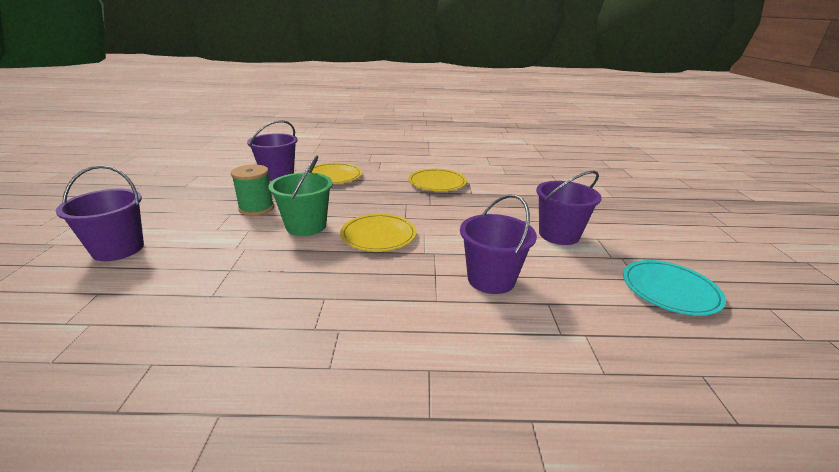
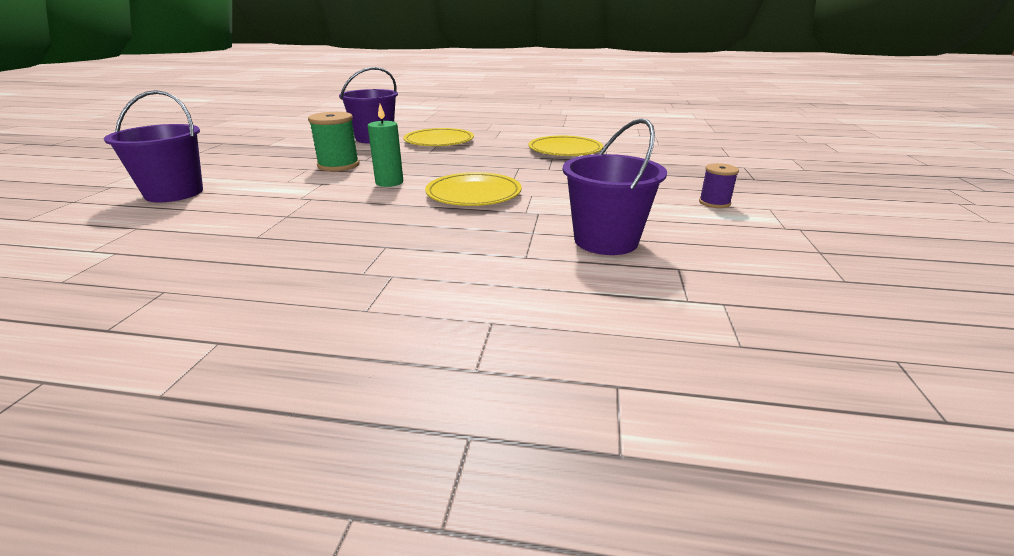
camera: 10 degrees right, 0 degrees up
(306, 226) = (389, 182): green bucket -> green candle
(559, 235) = (714, 203): purple bucket -> purple spool
(670, 290) = (866, 265): turquoise plate -> none

